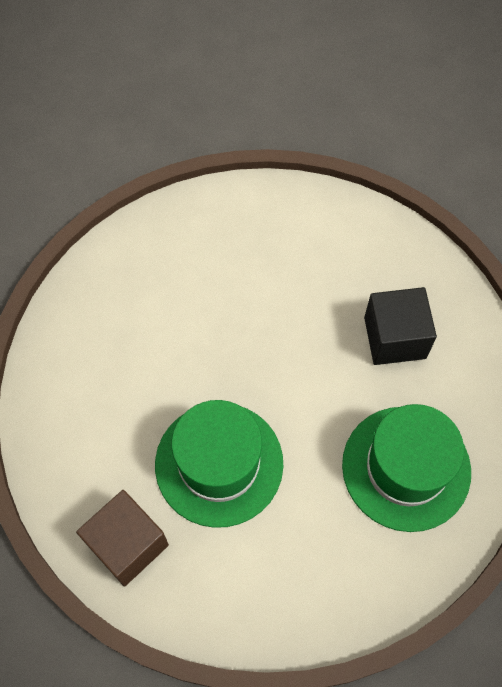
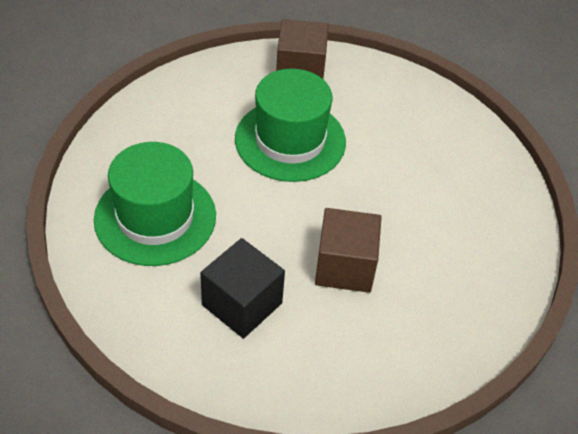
camera: 135 degrees right, 15 degrees down
(290, 311) = (345, 266): none -> brown cube

